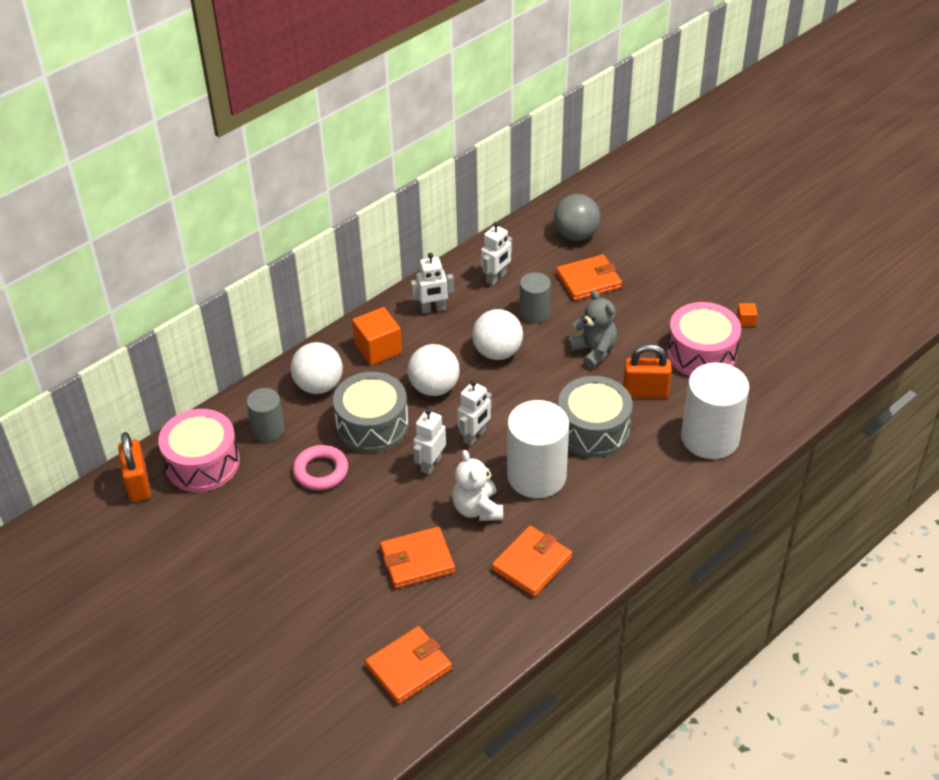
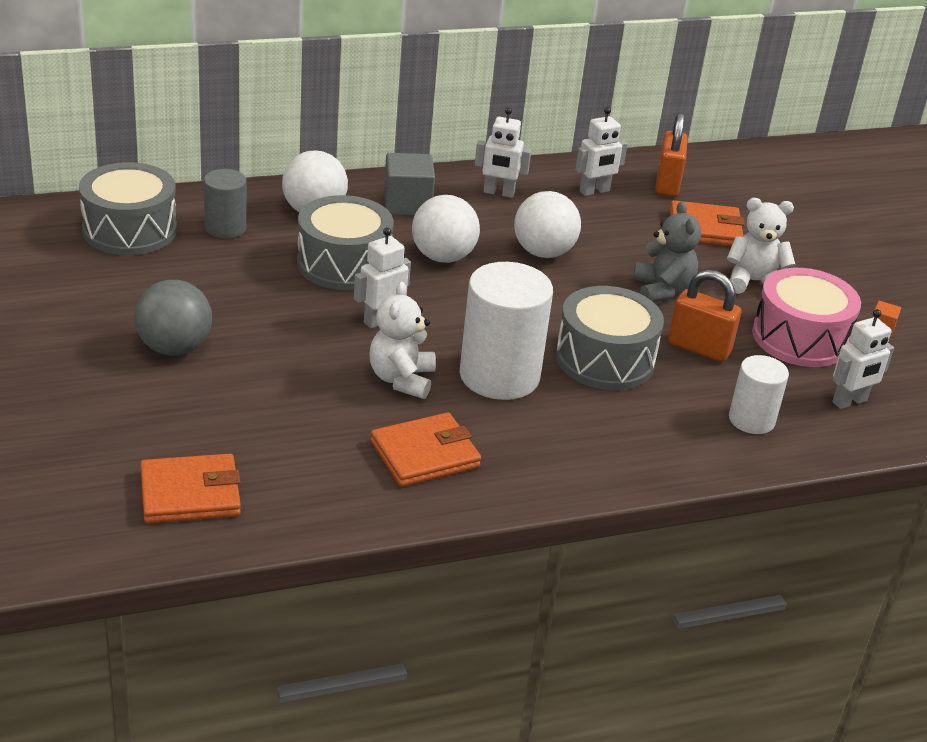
camera: 20 degrees right, 10 degrees down
(138, 484) = (47, 223): orange padlock -> orange padlock (667, 184)
(202, 463) = (129, 230): pink drum -> grey drum
(321, 471) = (250, 282): pink ring -> none
(378, 349) = (407, 204): orange cube -> grey cube
(417, 560) = (289, 399): orange wallet -> none
(474, 436) = (454, 314): white robot -> white robot (850, 402)
(534, 313) = (616, 234): grey cylinder -> none
(576, 235) = (720, 186): grey ball -> grey ball (174, 348)
(646, 316) = (753, 282): none -> white teddy bear
(710, 438) = (751, 420): white cylinder -> white cylinder, size x0.57

